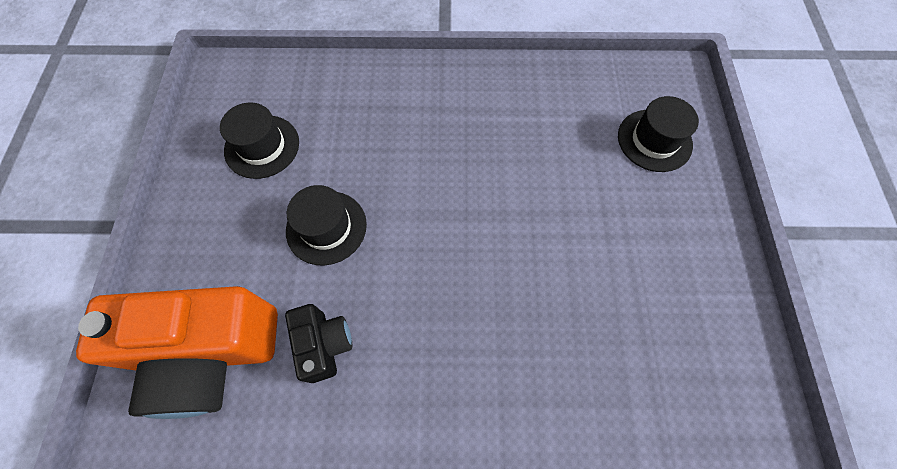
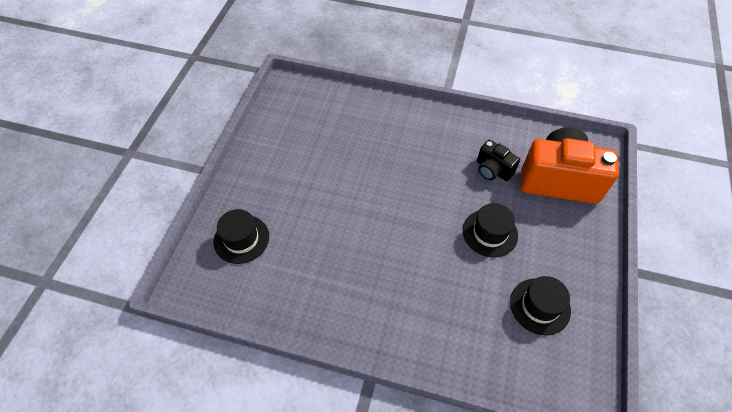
camera: 165 degrees left, 10 degrees down
(324, 344) = (493, 170): black camera -> black camera turned 45 degrees counterclockwise

